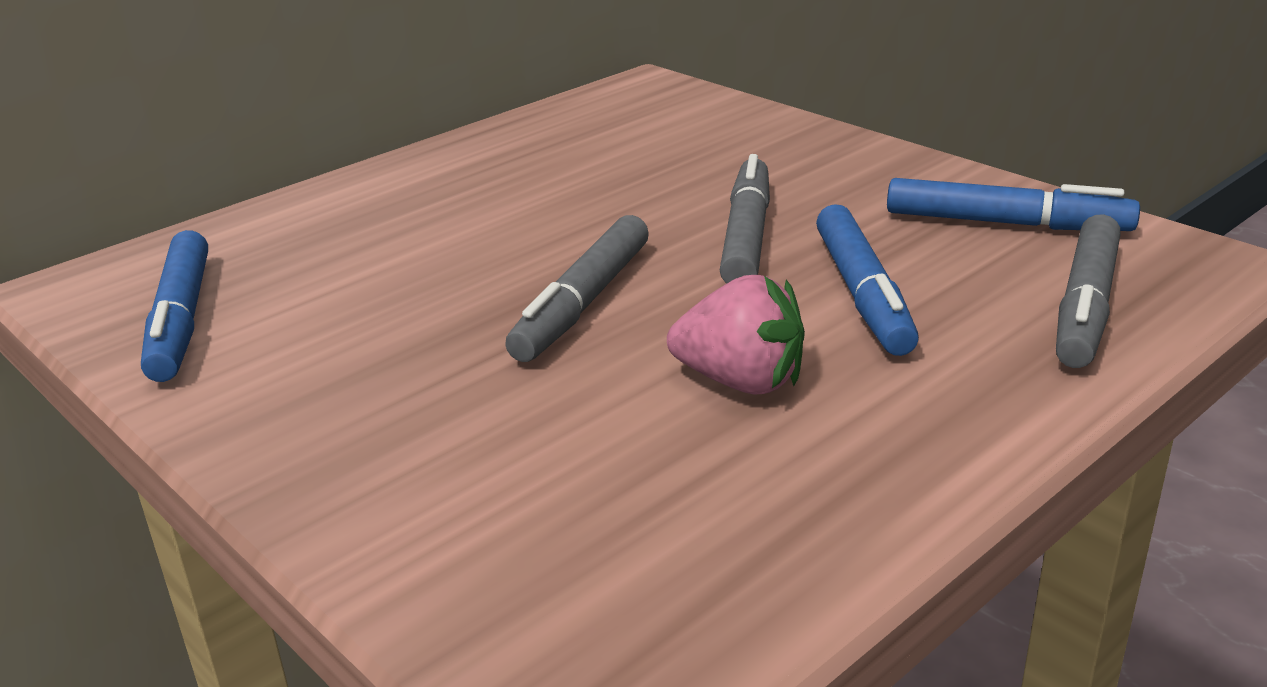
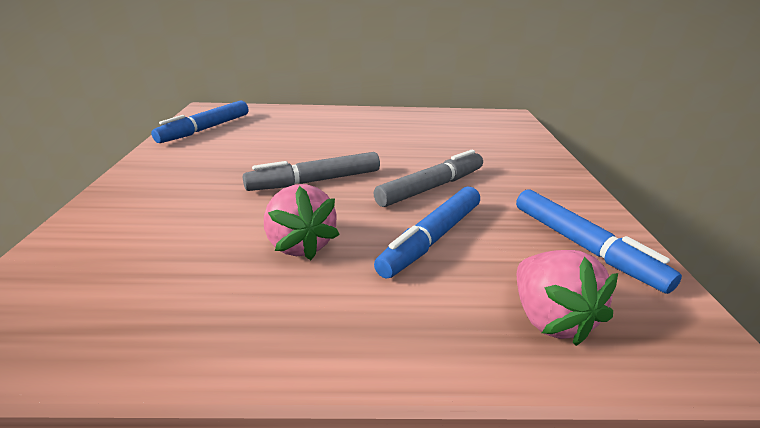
camera: 40 degrees right, 0 degrees up
(1085, 306) = (549, 319): grey marker -> pink strawberry

